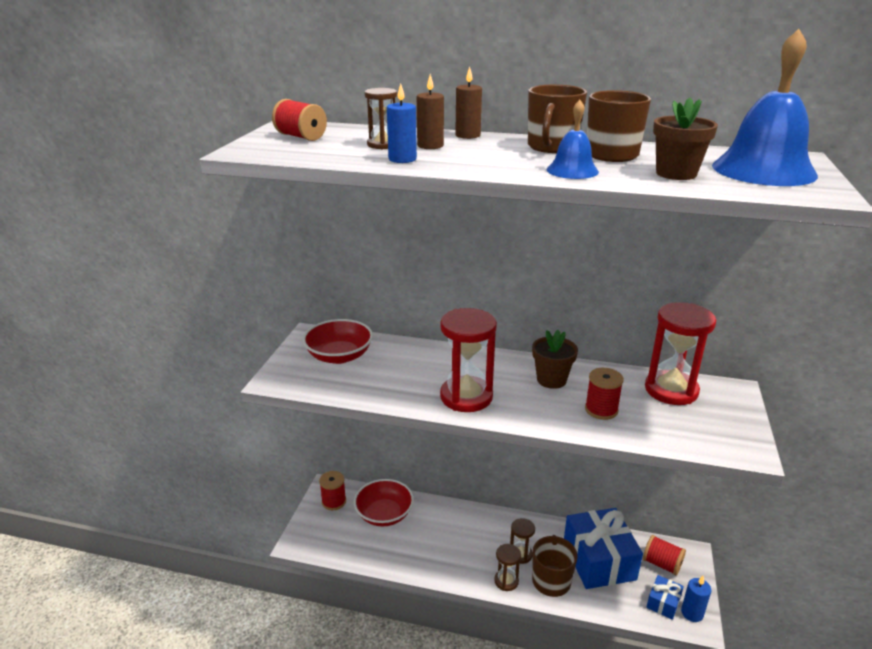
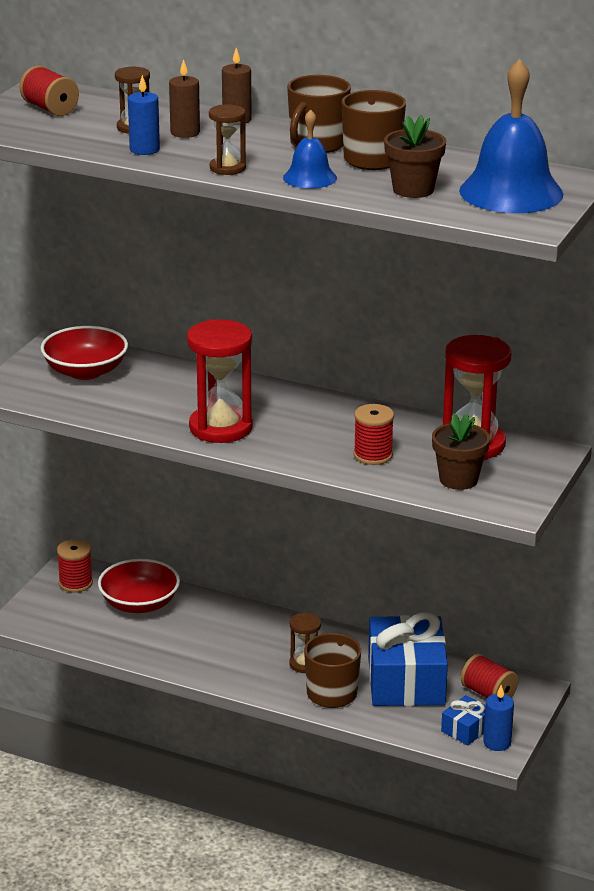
camera: 10 degrees right, 0 degrees up
(506, 581) = (274, 687): brown hourglass -> brown hourglass (227, 168)
(551, 380) = (333, 420): brown flower pot -> brown flower pot (458, 479)

